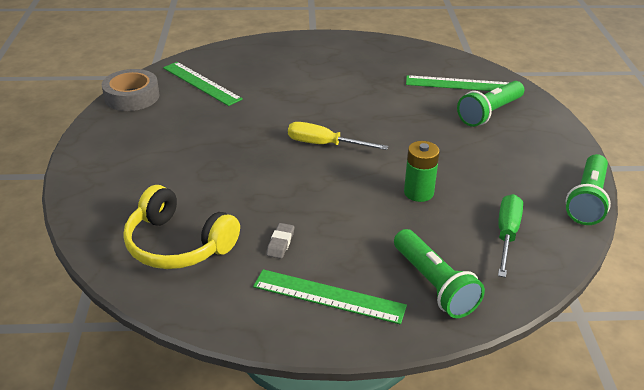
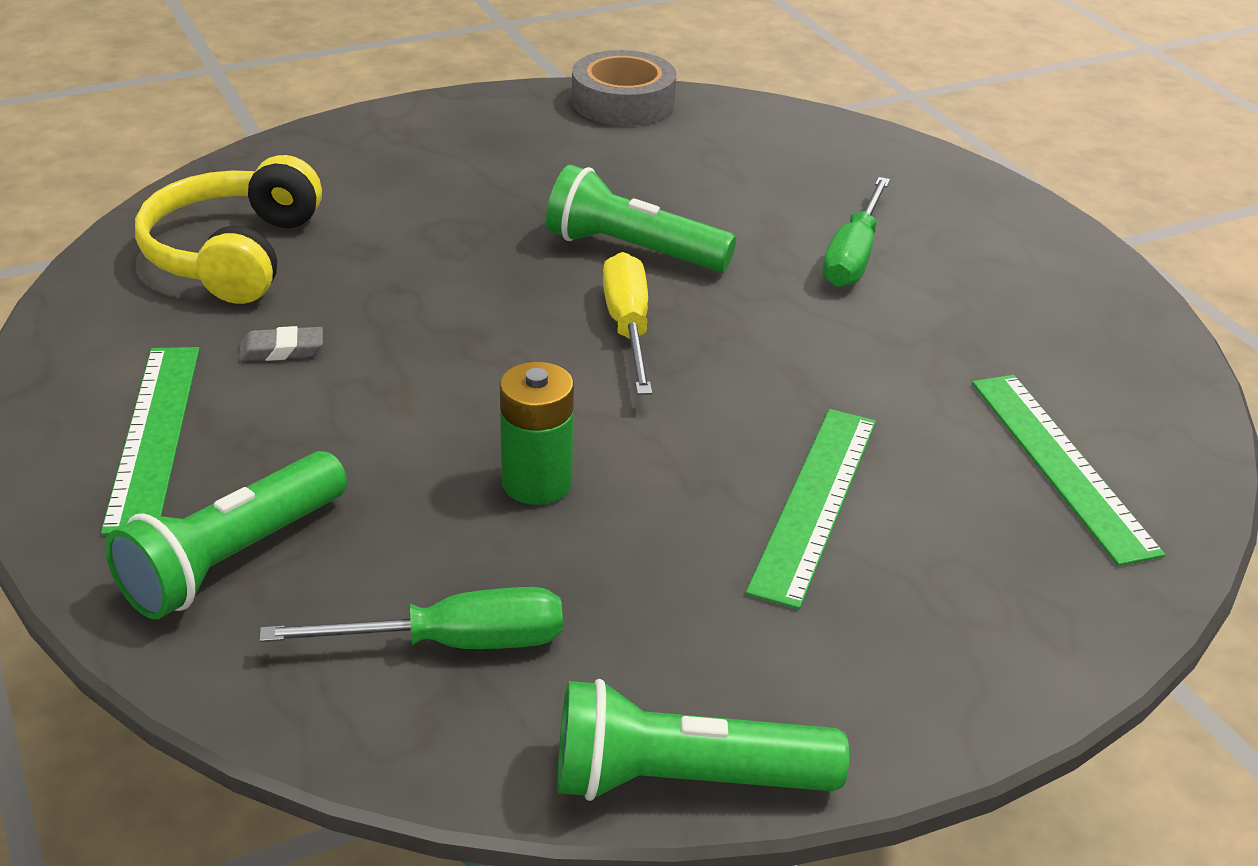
camera: 65 degrees right, 0 degrees up
(201, 83) = (728, 149): green ruler -> green ruler (814, 502)
(308, 81) = (853, 256): none -> green screwdriver
(489, 113) = (968, 539): green flashlight -> green flashlight (632, 250)

